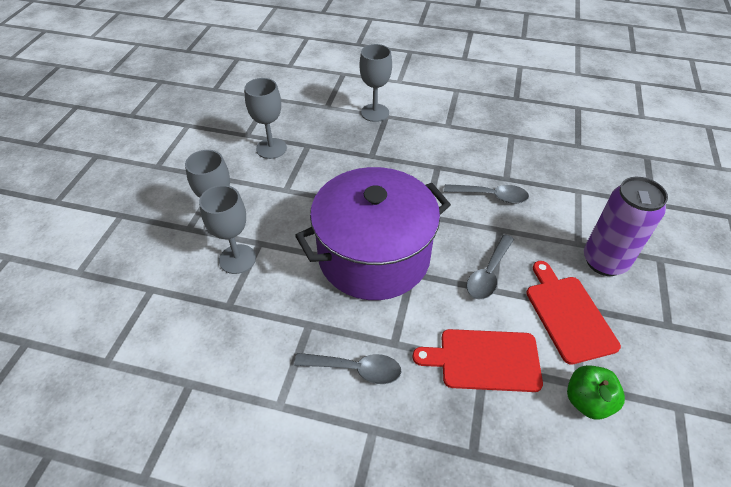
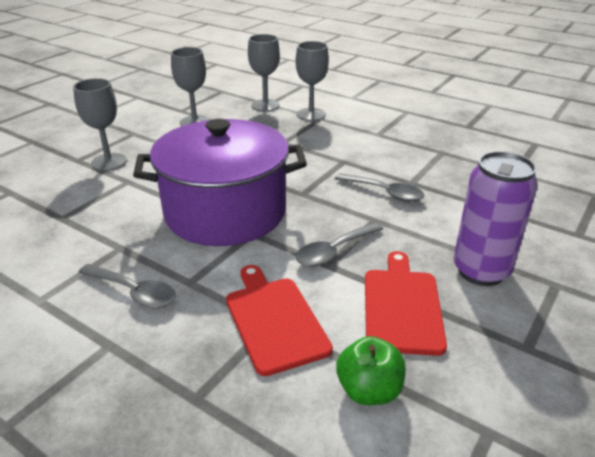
camera: 20 degrees right, 15 degrees down
(237, 259) = (99, 188): grey goblet -> grey goblet (265, 105)
(485, 360) = (274, 320): red cutting board -> red cutting board turned 45 degrees clockwise

